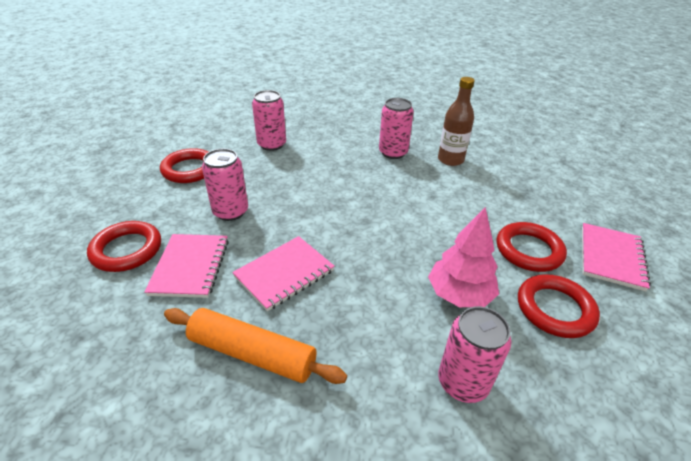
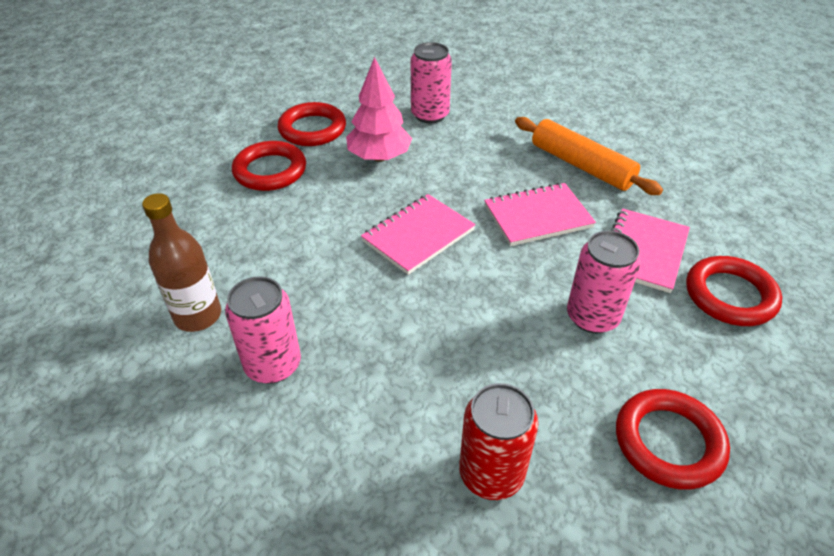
camera: 155 degrees left, 5 degrees up
(272, 144) = (491, 473): pink can -> red can
(611, 257) = (204, 145): pink notebook -> pink notebook (418, 236)

